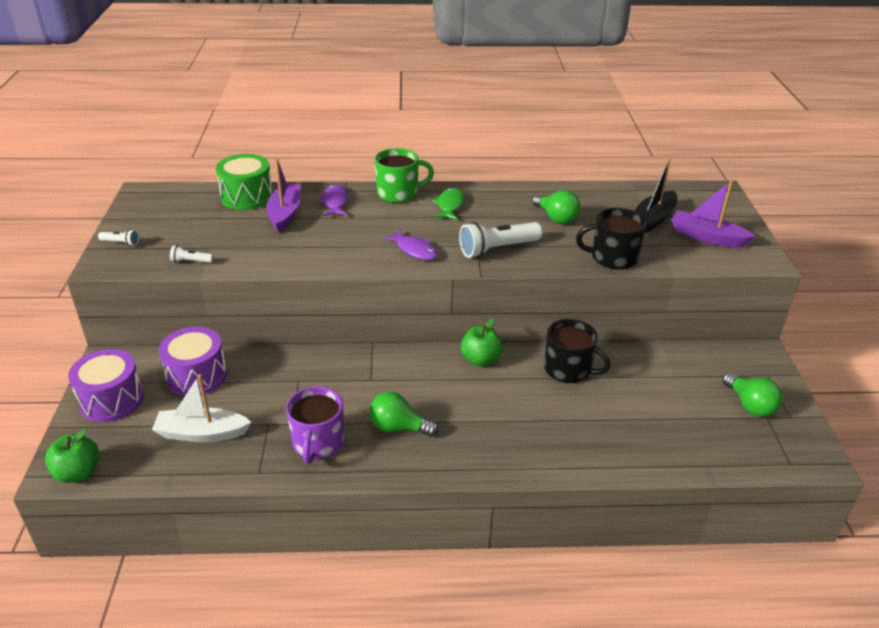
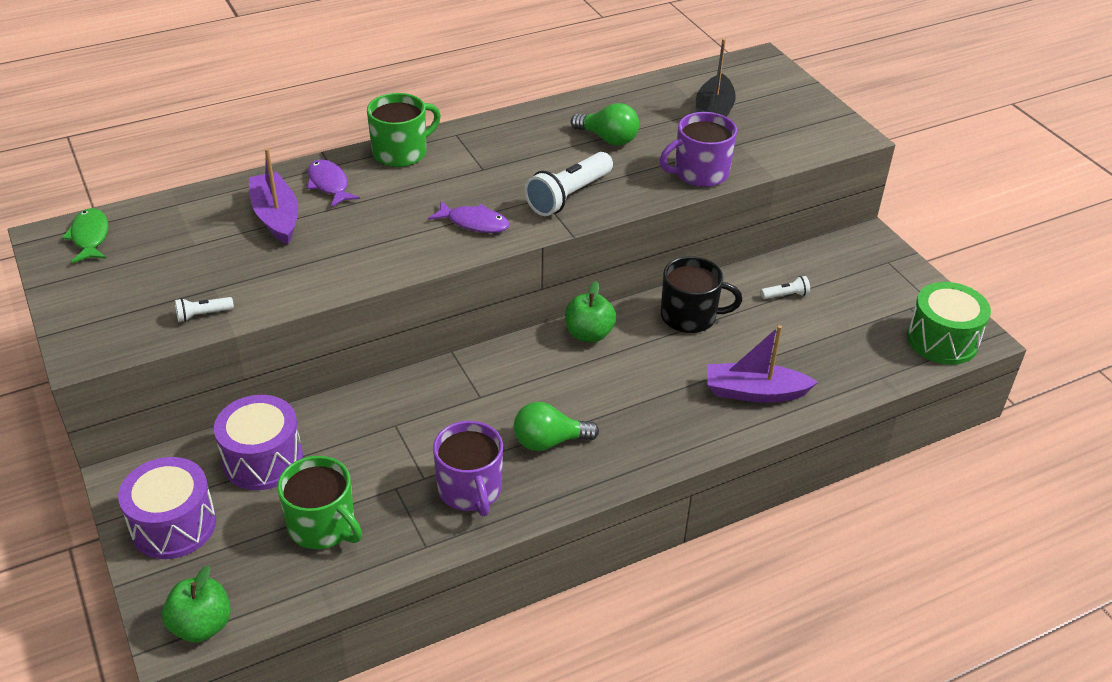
camera: 25 degrees left, 5 degrees up
(121, 243) = (83, 316): white flashlight -> white flashlight (786, 295)
(202, 433) = (323, 526): white boat -> green mug
(247, 197) = (206, 206): green drum -> green drum (942, 340)
(450, 205) = (475, 153): green fish -> green fish (90, 237)
(613, 258) = (700, 173): black mug -> purple mug
(707, 237) = (781, 122): purple boat -> purple boat (754, 392)
(750, 405) = (888, 300): green light bulb -> none

